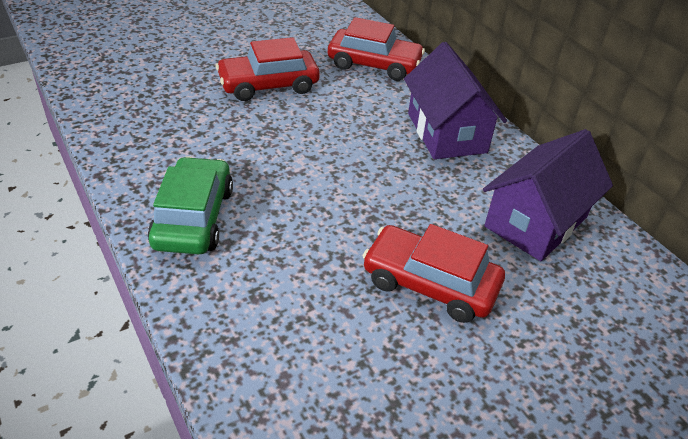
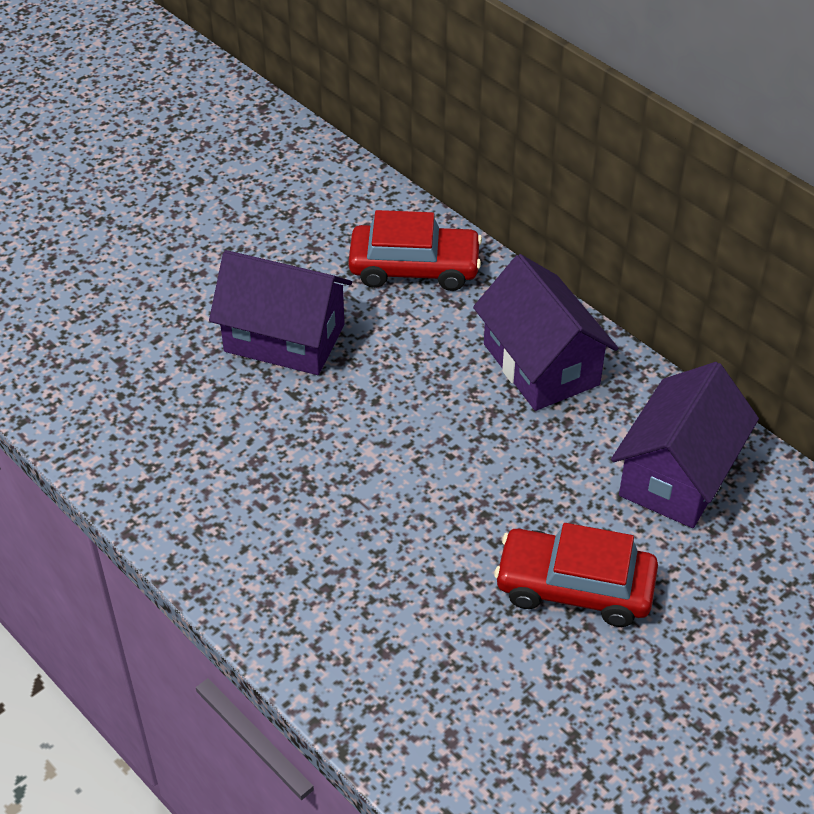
camera: 10 degrees left, 5 degrees up
(193, 217) = (272, 566): green car -> none
(268, 85) = (284, 338): red car -> purple house

